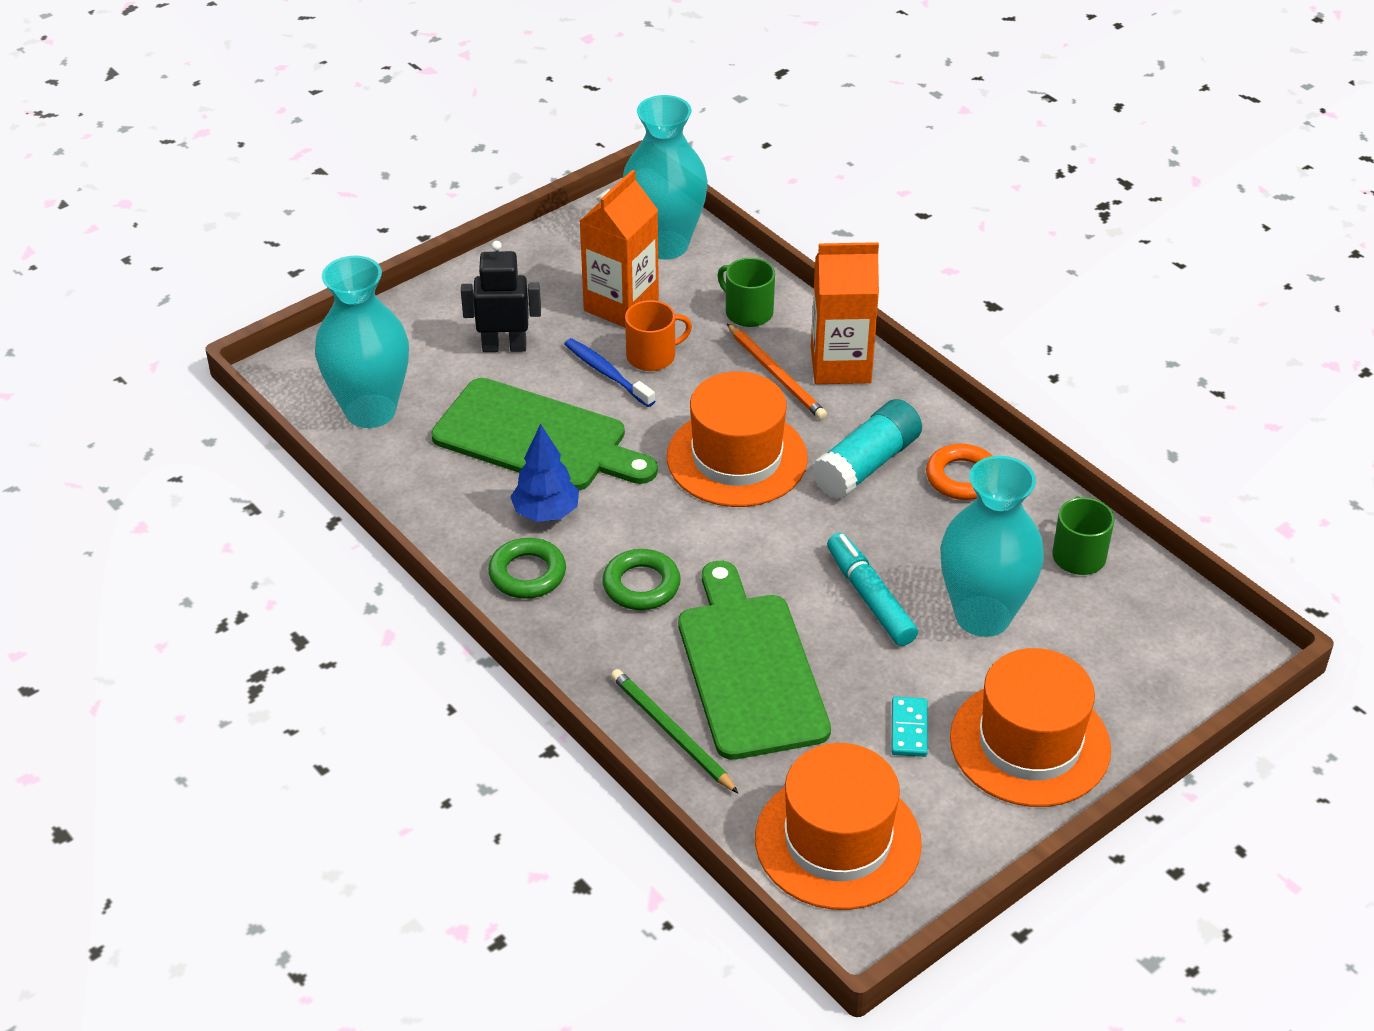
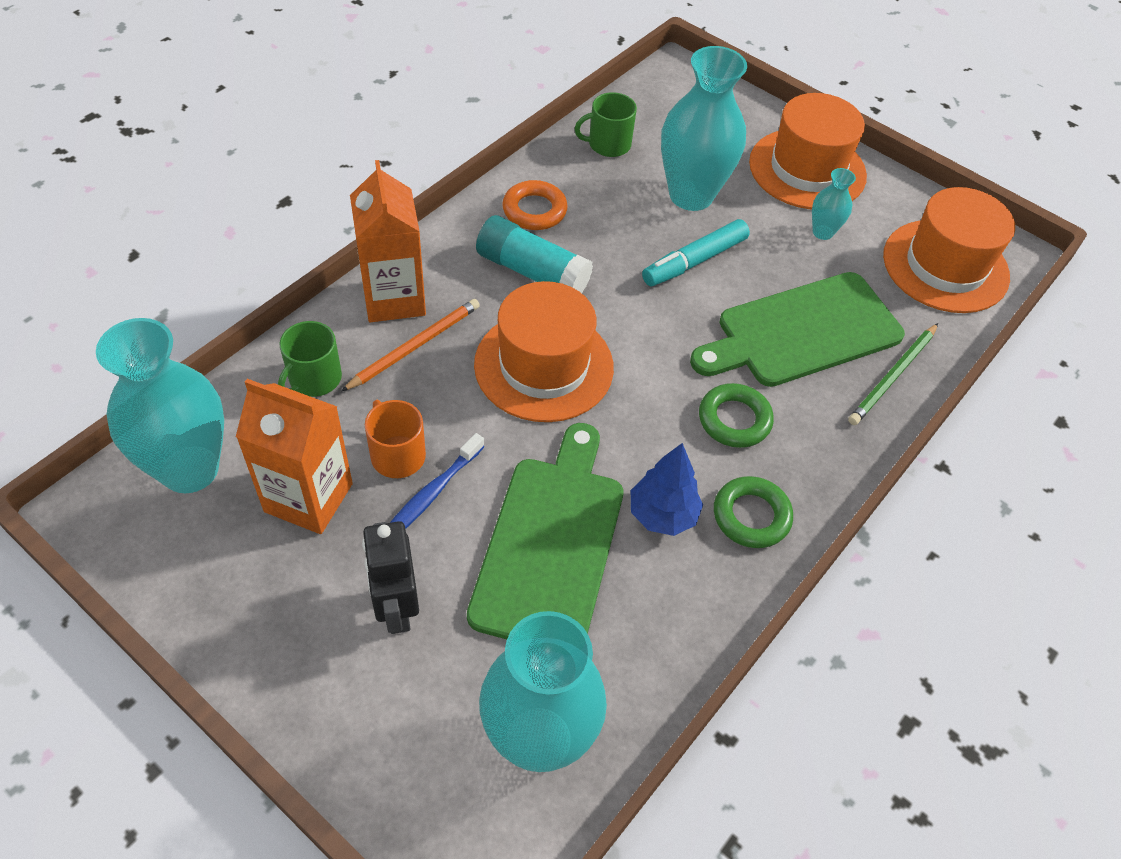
camera: 105 degrees left, 10 degrees up
(909, 729) = (822, 232): turquoise domino -> turquoise vase

